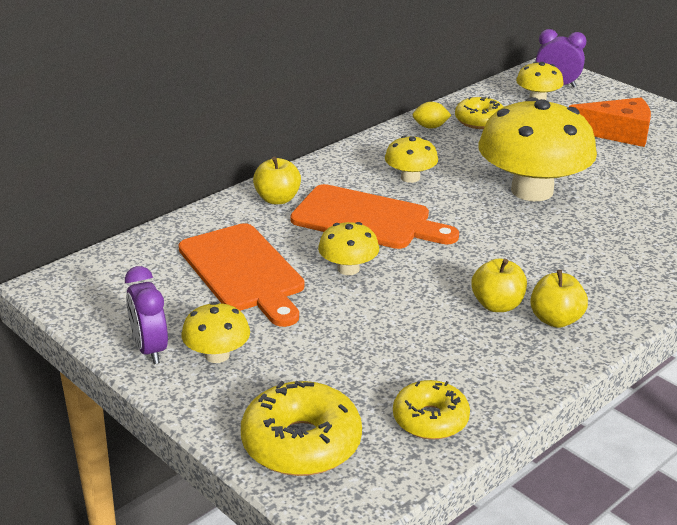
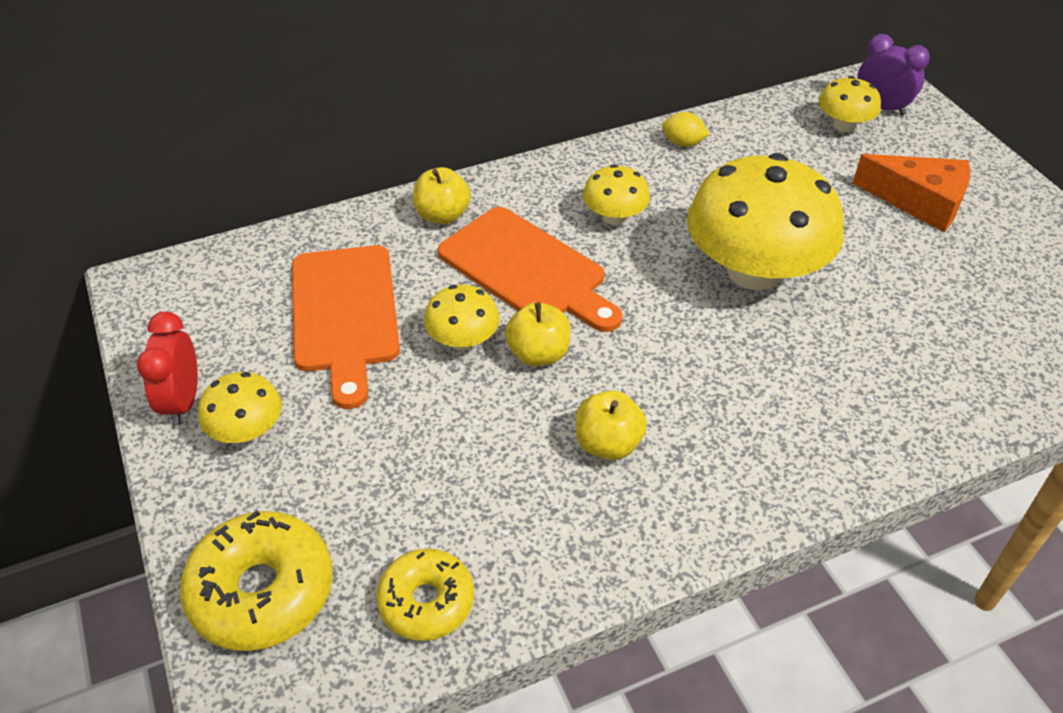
camera: 20 degrees right, 15 degrees up
(150, 349) = (182, 402): purple clock -> red clock
(479, 121) = (749, 146): yellow donut -> none
(555, 320) = (668, 487): yellow apple -> yellow apple (538, 354)

